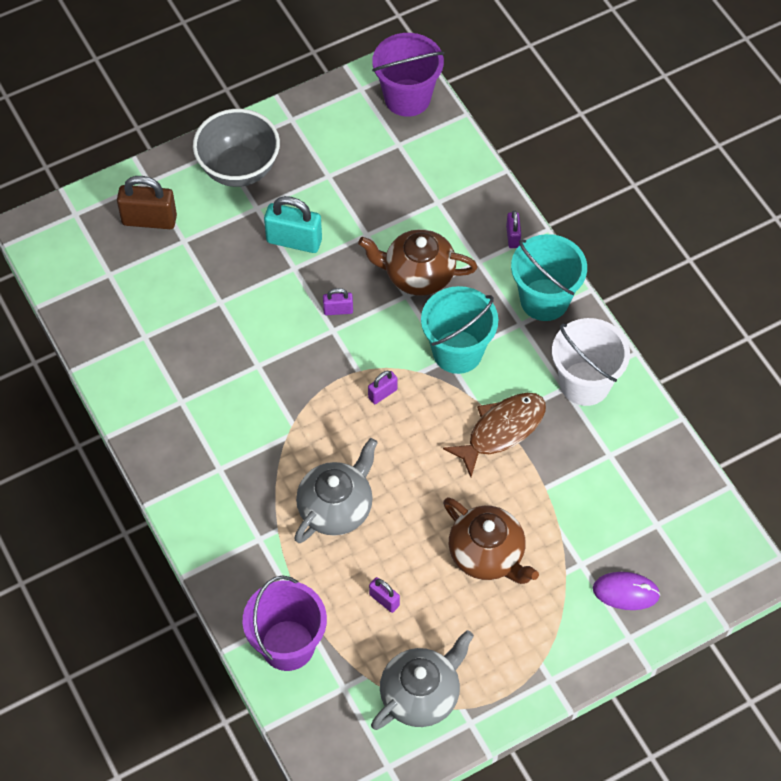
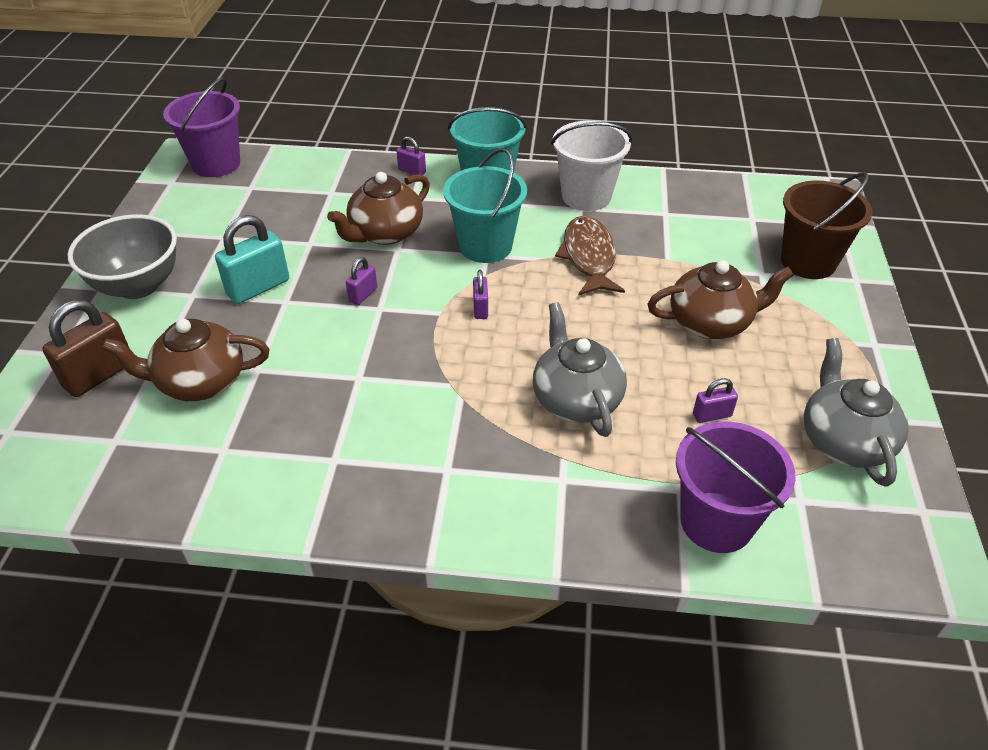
camera: 55 degrees left, 15 degrees down
(185, 279) = (199, 382): none -> brown teapot
(626, 592) = (808, 262): purple mouse -> brown bucket

